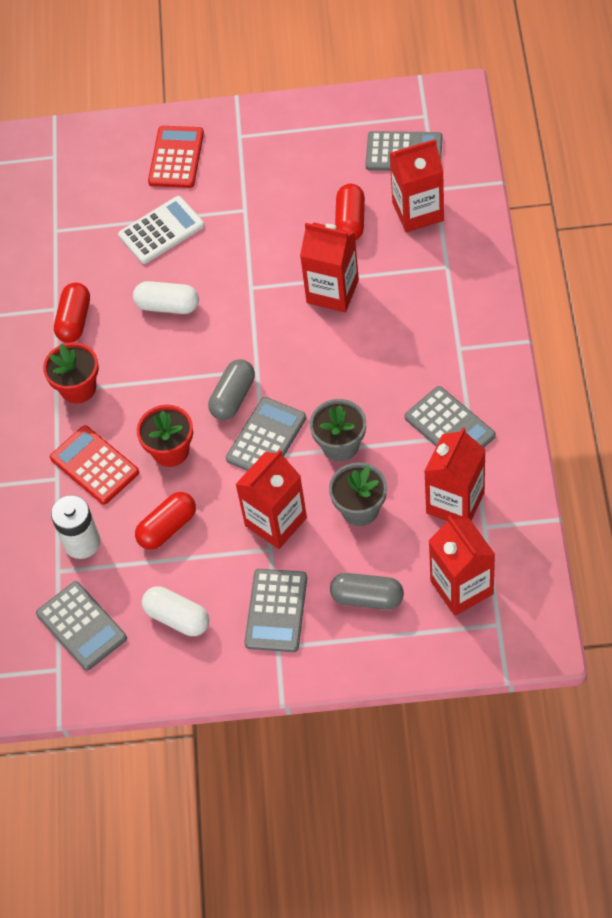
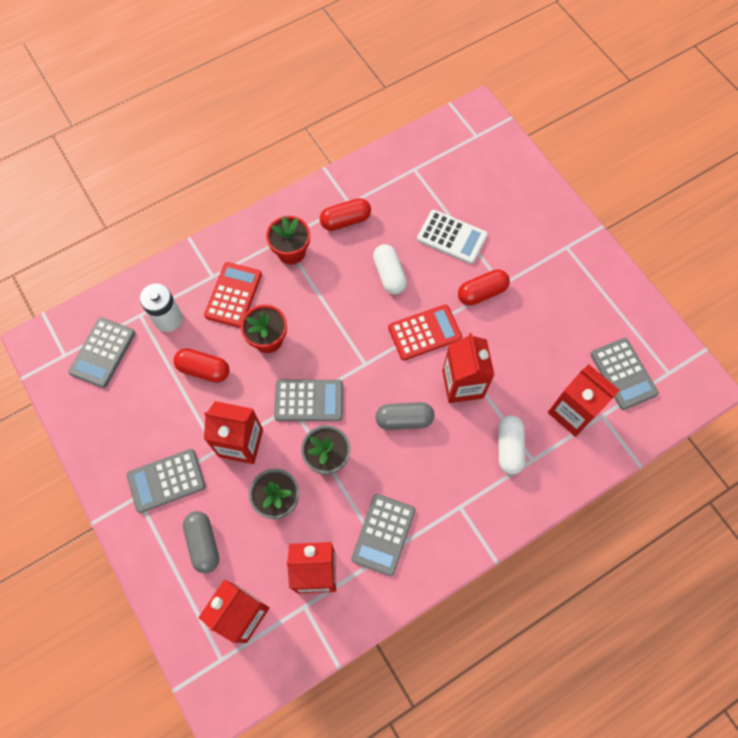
camera: 55 degrees right, 10 degrees up
(176, 157) = (521, 214): red calculator -> red calculator (424, 332)
(177, 618) = (134, 413): white capsule -> white capsule (509, 447)
(233, 397) = (333, 359): grey capsule -> grey capsule (404, 419)
(350, 221) = (534, 365): red capsule -> red capsule (482, 292)

